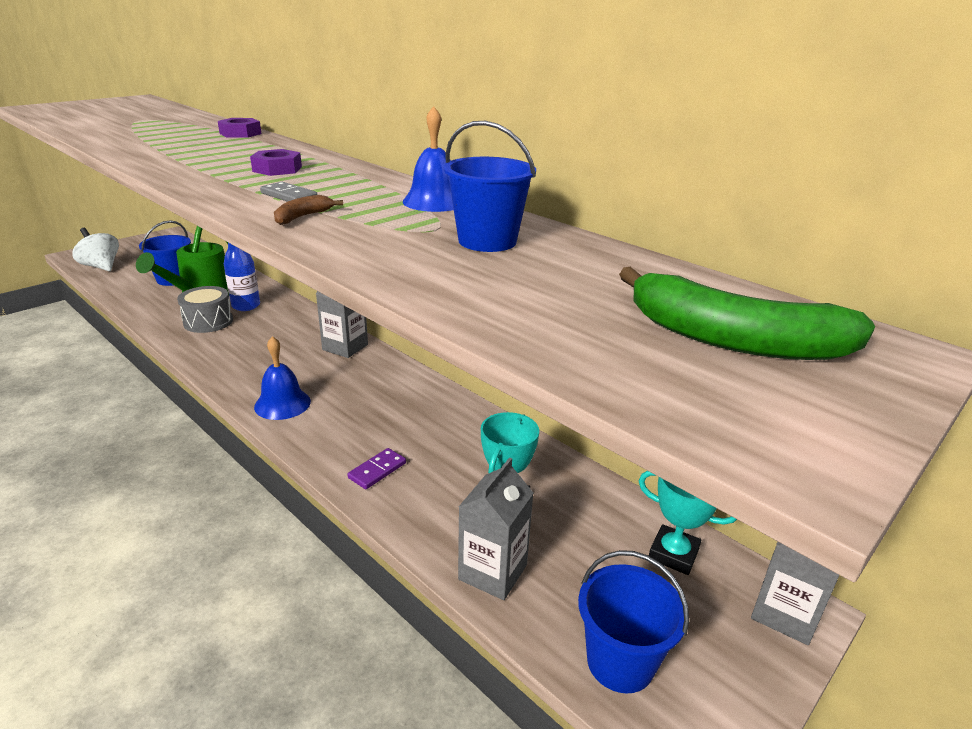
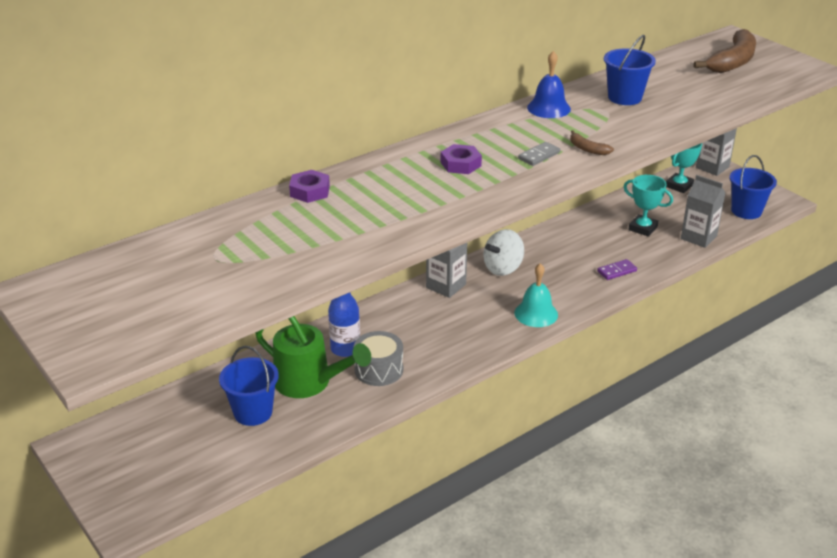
camera: 80 degrees left, 5 degrees up
(101, 266) = (185, 486): white spinning top -> white spinning top (503, 268)
(282, 404) = (536, 313): blue bell -> turquoise bell
(377, 470) = (617, 271): purple domino -> purple domino turned 75 degrees counterclockwise
(732, 340) = (732, 62): green banana -> brown banana

